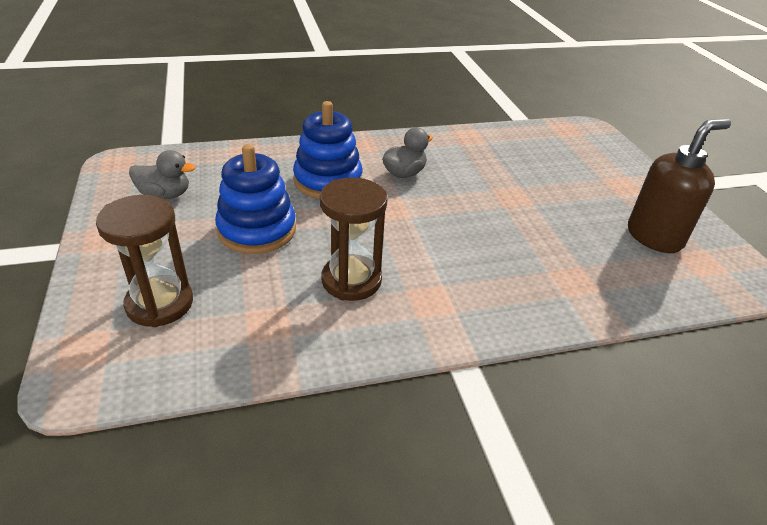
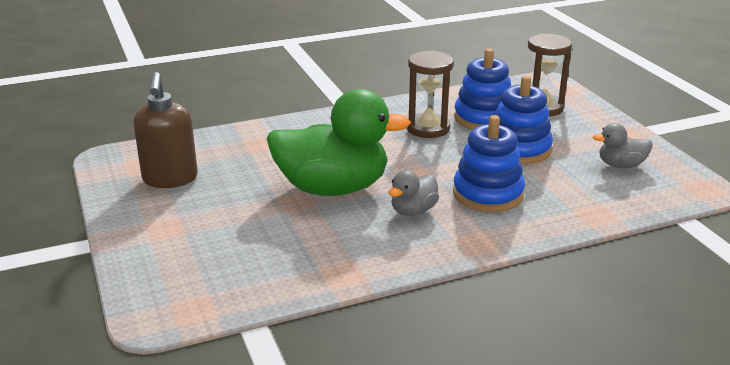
camera: 175 degrees right, 10 degrees down
(263, 291) = (483, 118): none -> blue stacking toy
(478, 205) = (333, 188): none -> green duck
(654, 237) = (170, 179): brown soap dispenser -> brown soap dispenser turned 60 degrees counterclockwise

